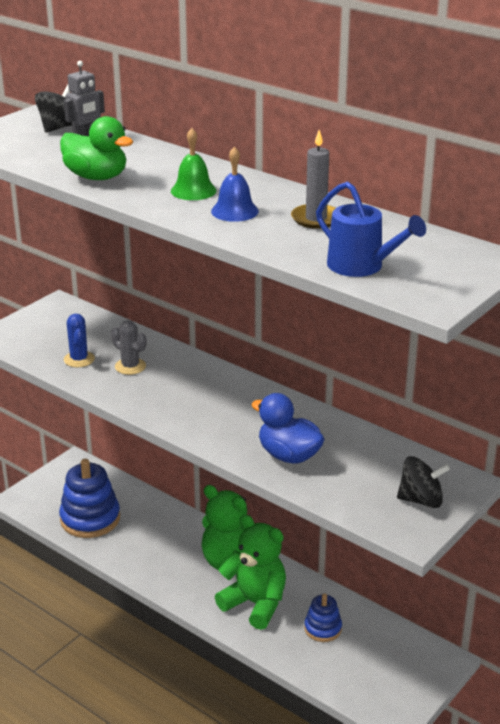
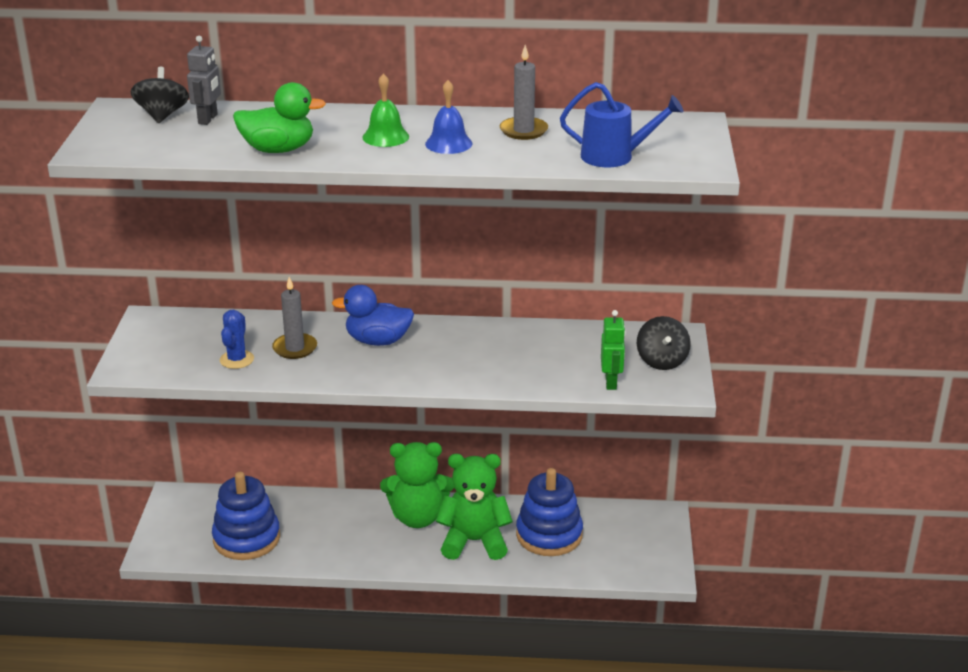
camera: 35 degrees left, 0 degrees up
(79, 359) = (237, 359): blue cactus -> blue cactus turned 60 degrees clockwise
(130, 366) = (295, 348): grey cactus -> grey candle
(288, 455) = (524, 368): blue duck -> blue duck (378, 341)
(323, 628) = (549, 535): blue stacking toy -> blue stacking toy, size x1.79
(349, 501) = (611, 382): none -> green robot
(421, 500) = (662, 361): black spinning top -> black spinning top turned 120 degrees clockwise

